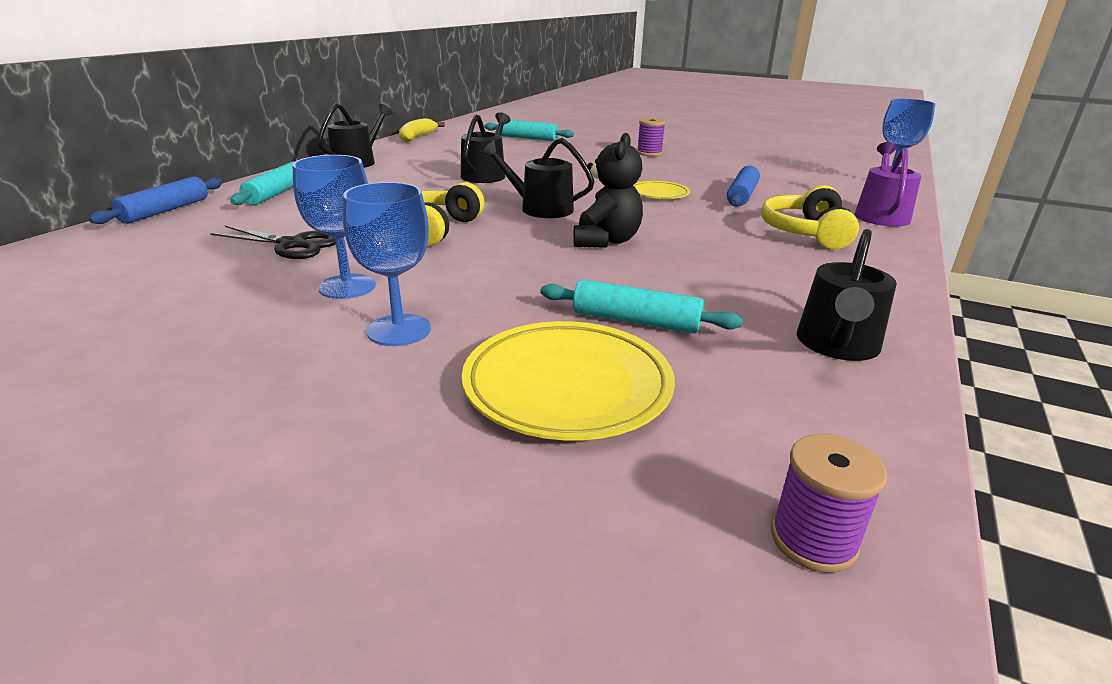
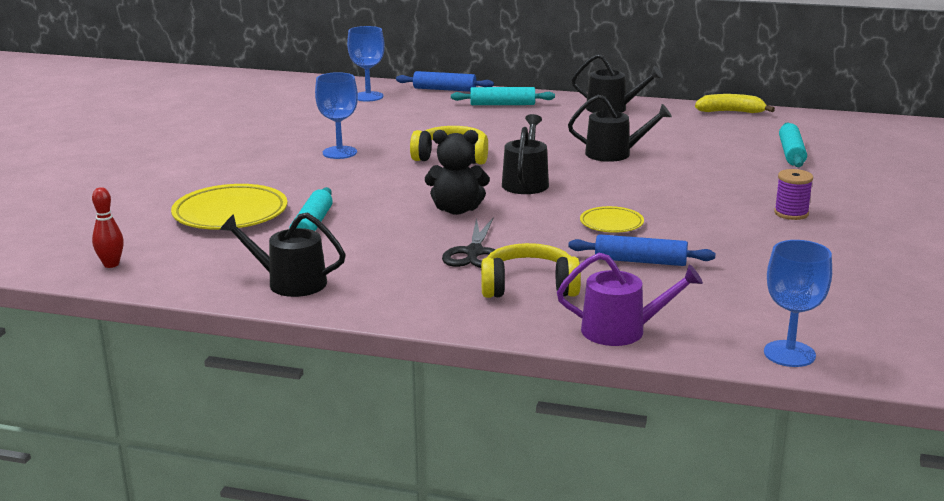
camera: 80 degrees right, 5 degrees down
(292, 245) = (400, 129): black scissors -> black scissors (474, 252)
(399, 330) = (286, 172): blue goblet -> blue goblet (368, 96)
(813, 540) = (111, 264): purple spool -> red bowling pin

